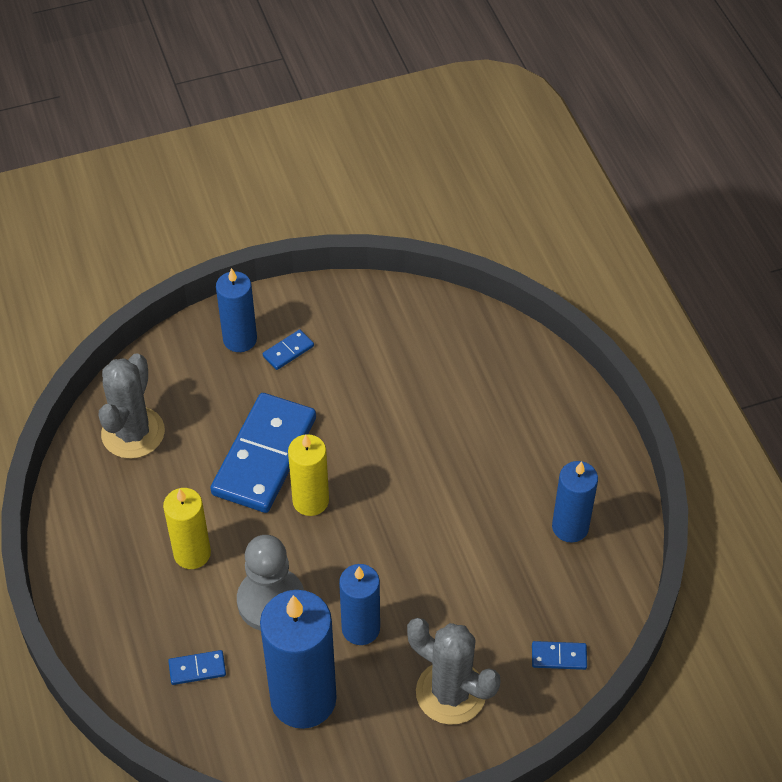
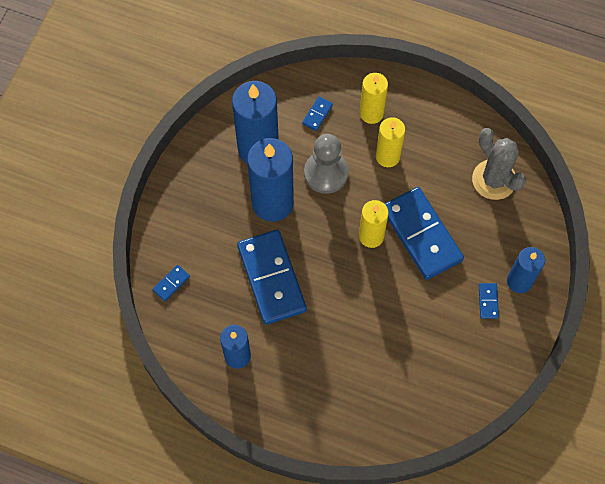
camera: 130 degrees right, 15 degrees up
(145, 611) = (371, 113): none -> yellow candle
(361, 628) = (272, 203): blue candle -> blue candle, size x1.67
(450, 693) = (200, 216): grey cactus -> none
(452, 560) = (272, 278): none -> blue domino

